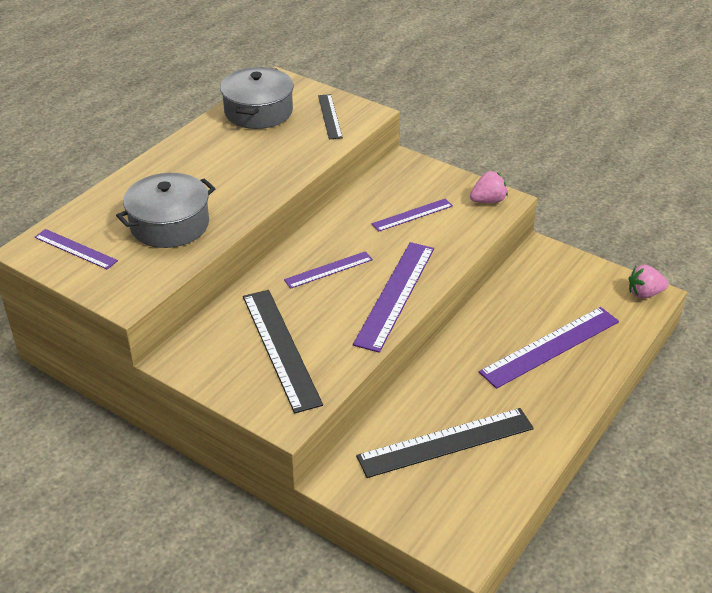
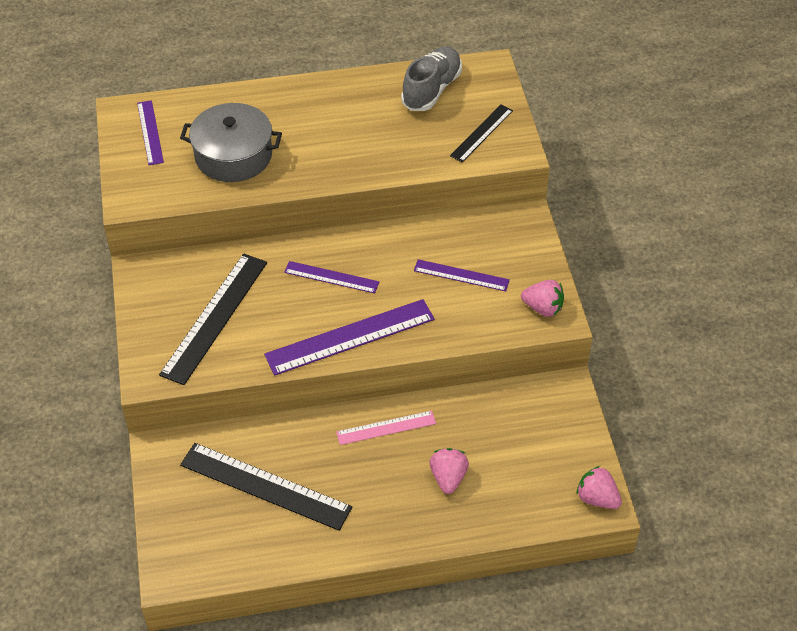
camera: 45 degrees right, 10 degrees up
(258, 111) = (431, 90): grey pot -> grey shoe
(470, 347) = (386, 427): none -> pink ruler
(550, 346) = (448, 477): purple ruler -> pink strawberry

